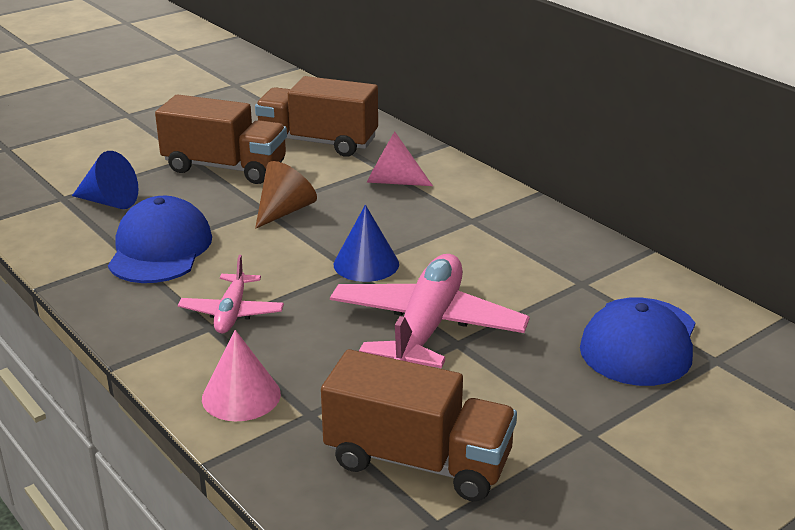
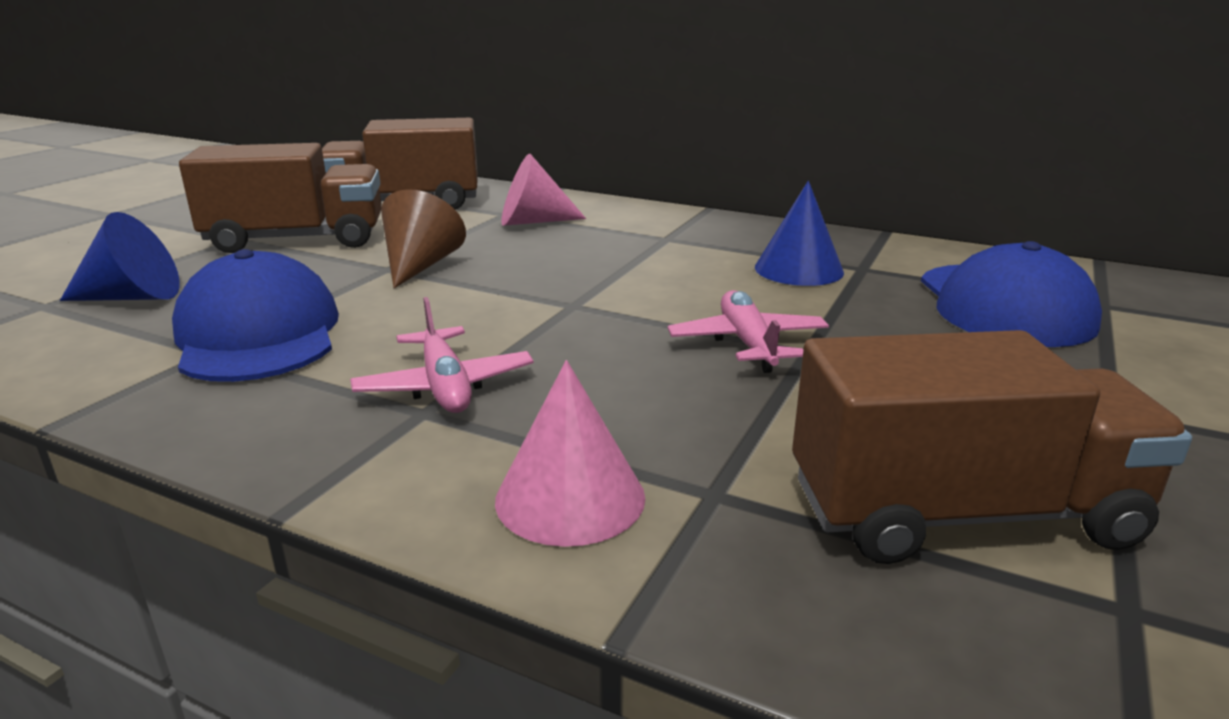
camera: 25 degrees left, 5 degrees down
(366, 264) = (587, 296): blue cone -> blue cone (798, 269)
(427, 328) = (747, 343): pink plane -> pink plane, size x0.53

